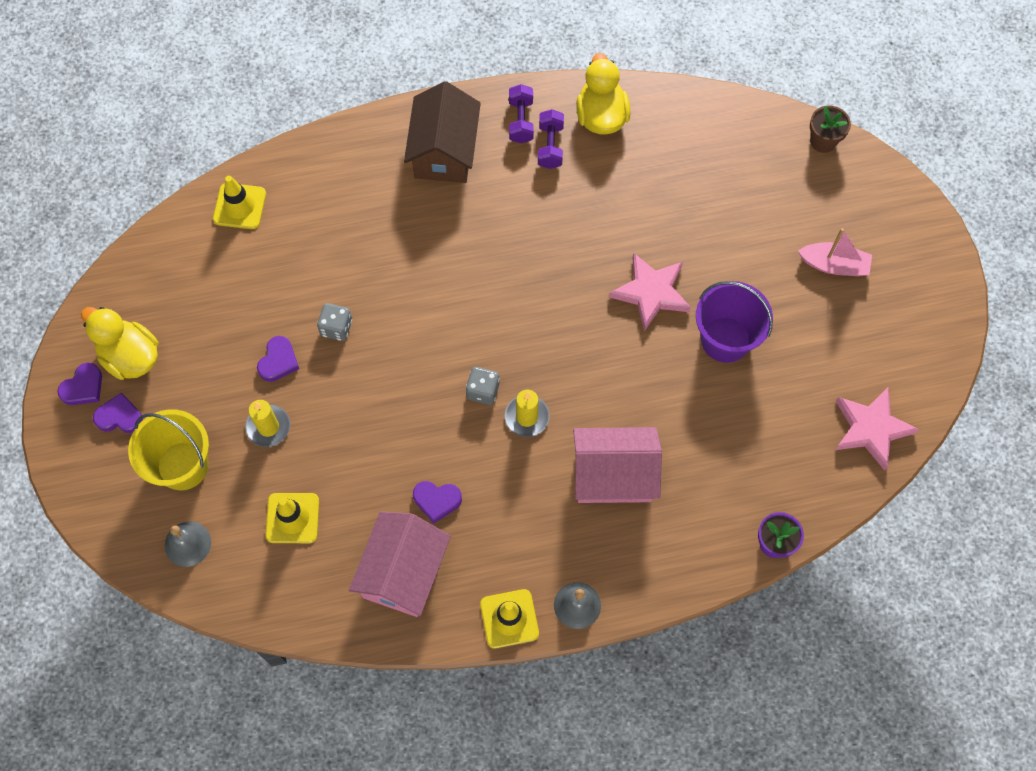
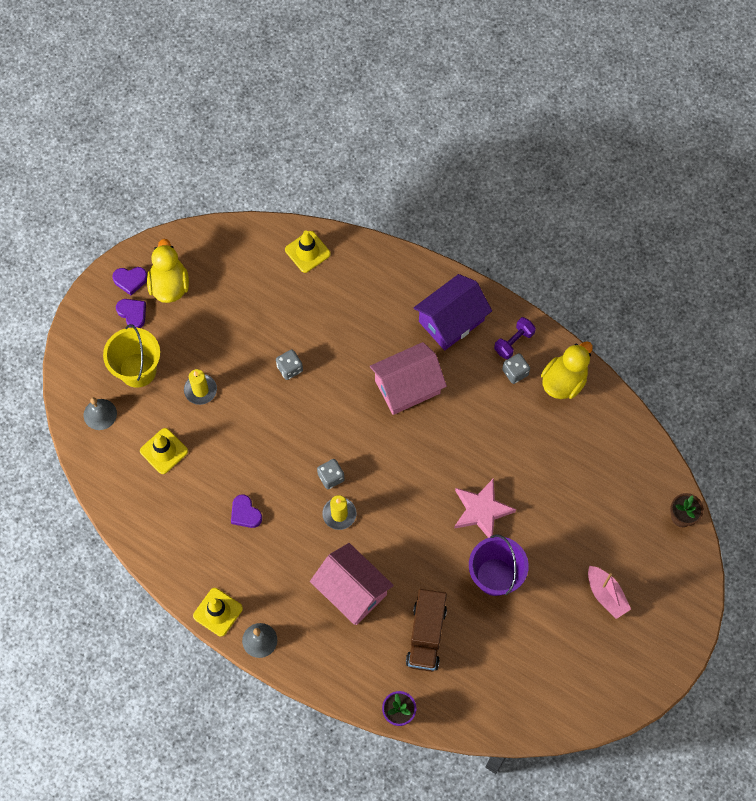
camera: 45 degrees right, 0 degrees up
(278, 361) = (241, 359): purple heart -> none
(403, 572) = (190, 534): pink house -> pink house (407, 387)
(444, 151) = (451, 321): brown house -> purple house
(550, 146) = (515, 372): purple dumbbell -> grey dice
(722, 449) = (426, 635): none -> brown truck
(871, 429) = (523, 706): pink star -> none

